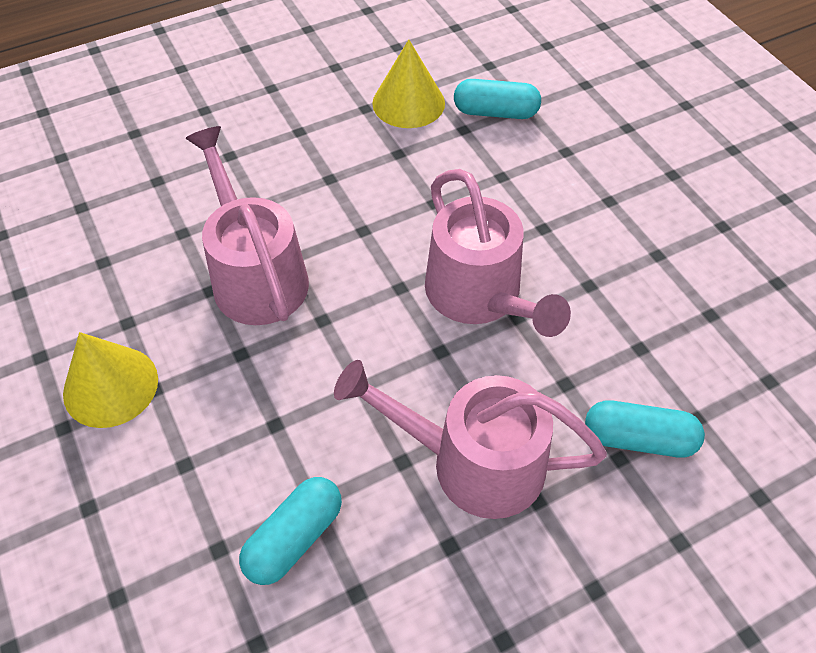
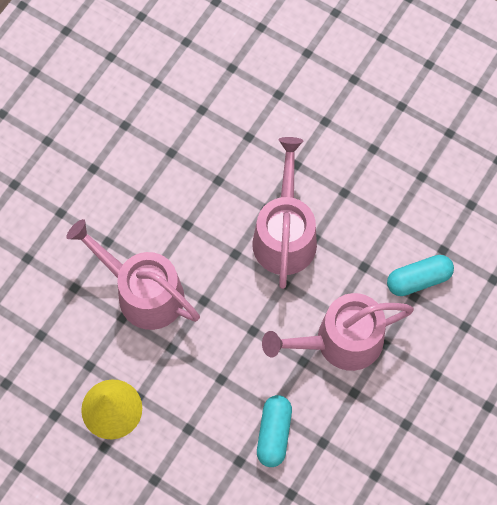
camera: 30 degrees left, 15 degrees up
(408, 103) = (151, 105): yellow cone -> none
(479, 296) = (285, 234): pink watering can -> pink watering can turned 120 degrees counterclockwise
(495, 112) = (214, 84): turquoise capsule -> none

